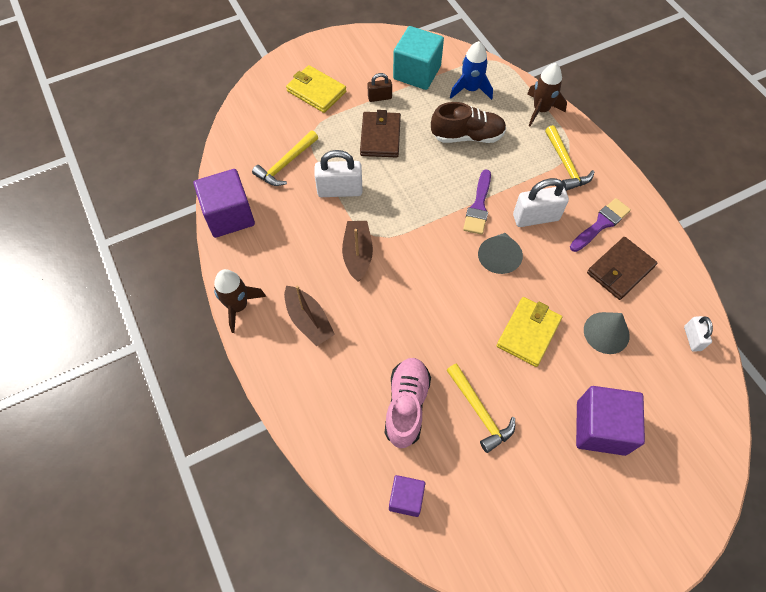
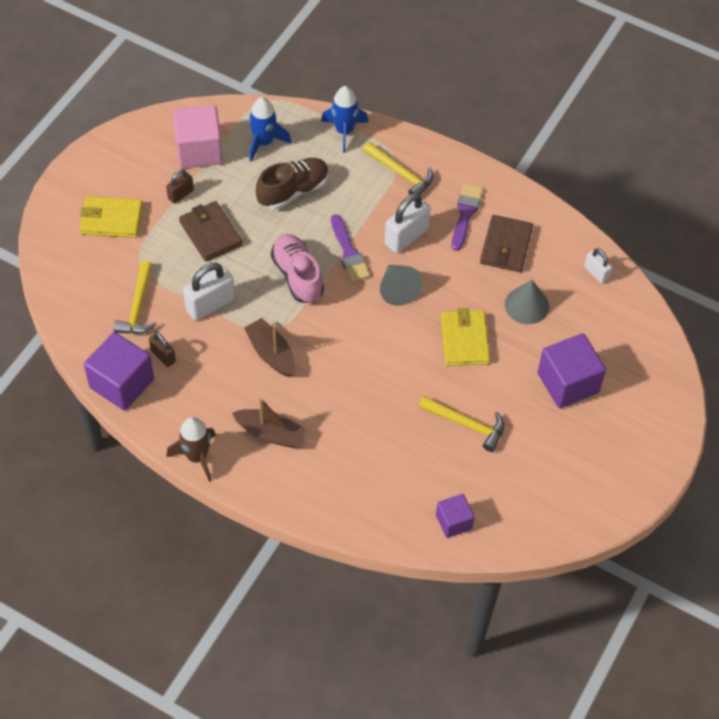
camera: 35 degrees left, 5 degrees down
(275, 211) = (163, 356): none -> brown padlock
(406, 405) = (404, 453): pink shoe -> pink shoe (297, 276)
(417, 73) = (199, 150): turquoise cube -> pink cube
(540, 110) = (344, 131): brown rocket -> blue rocket

